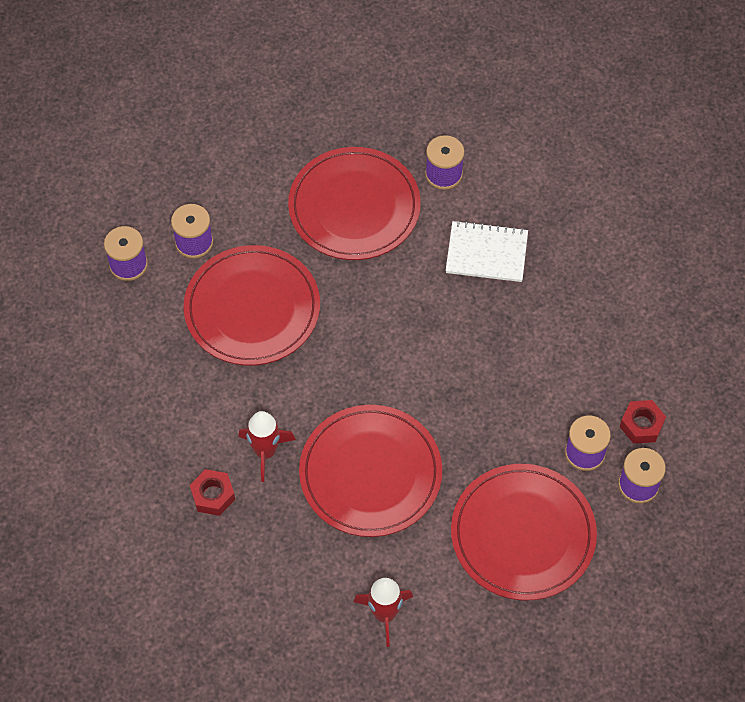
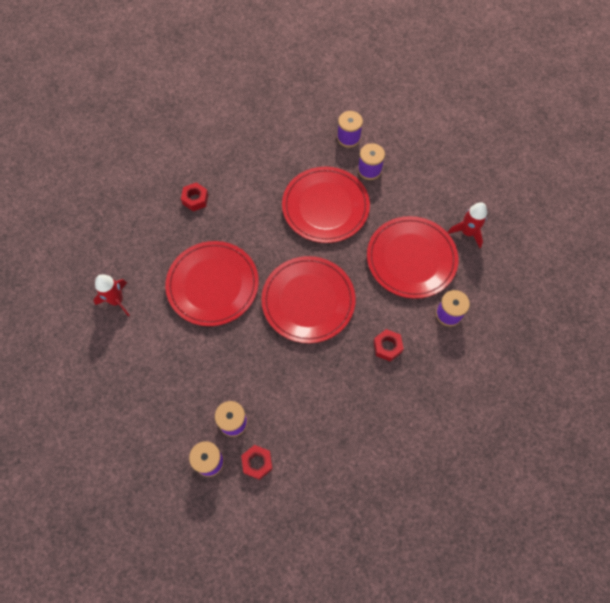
camera: 85 degrees right, 5 degrees up
(265, 452) = (225, 224): red rocket -> red rocket (467, 232)
(486, 253) = (387, 347): white notebook -> red nut
(523, 534) = (171, 382): red plate -> red plate (308, 301)

